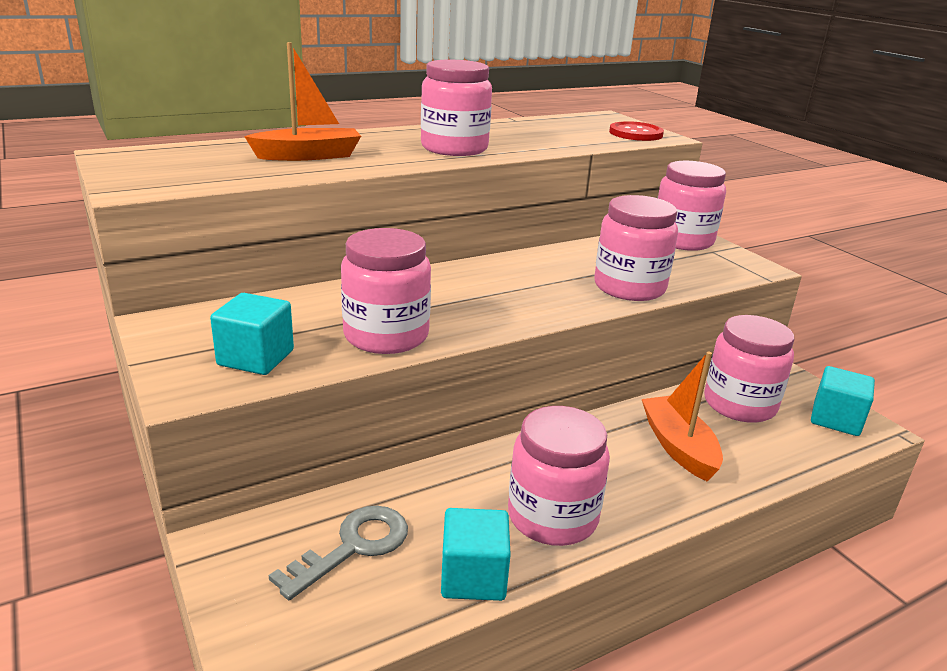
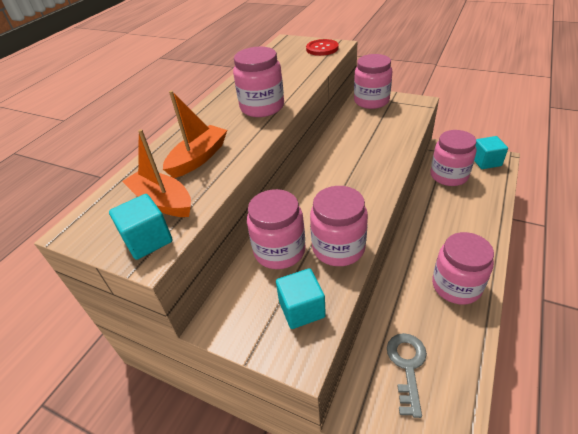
camera: 30 degrees left, 15 degrees up
(473, 576) = (467, 340): turquoise cube -> turquoise cube (148, 240)
(629, 287) = (391, 145): pink jar -> pink jar (279, 251)
(678, 447) = (454, 214): orange boat -> orange boat (162, 201)

